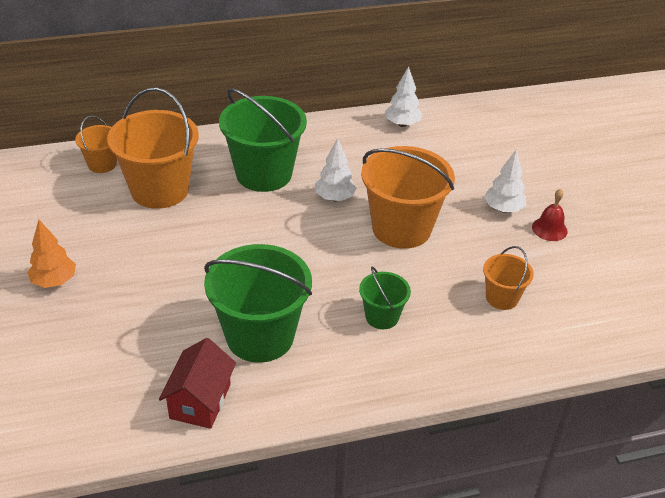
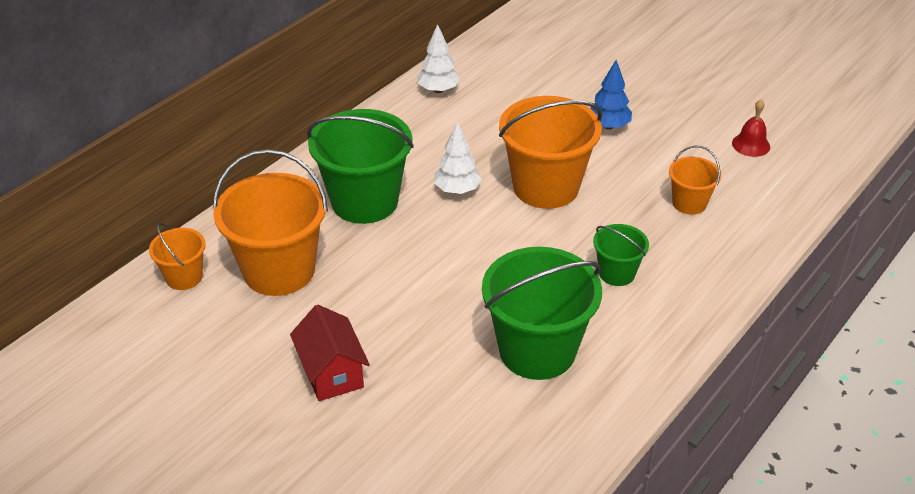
camera: 35 degrees left, 0 degrees up
(54, 281) = (282, 418): orange tree -> none
(200, 401) = (553, 437): red house -> red house (331, 373)
(503, 209) = (608, 126): white tree -> blue tree
(549, 229) = (662, 124): red bell -> red bell (751, 145)

